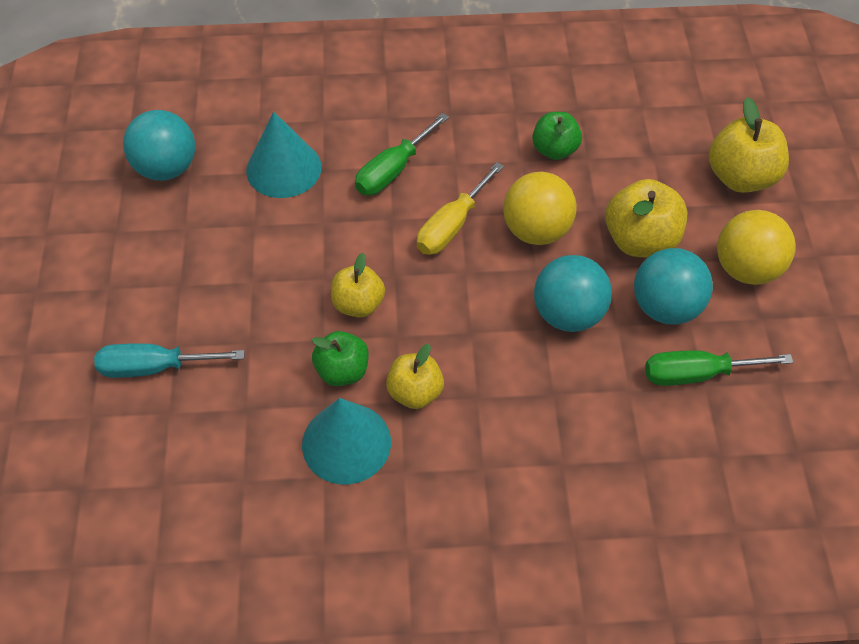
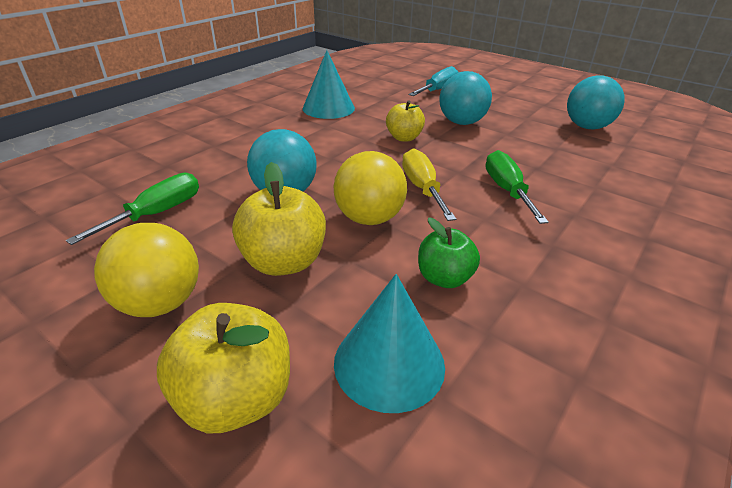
camera: 130 degrees right, 20 degrees down
(283, 168) = (551, 156): turquoise cone -> turquoise cone (389, 363)
(342, 371) = (368, 120): green apple -> none
(415, 392) = (324, 130): yellow apple -> none
(665, 307) = (216, 234): turquoise ball -> turquoise ball (461, 122)

